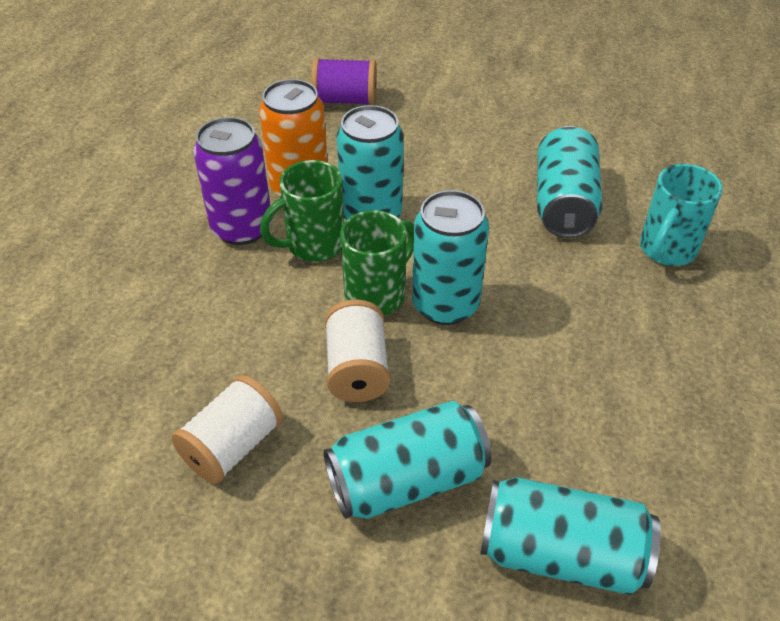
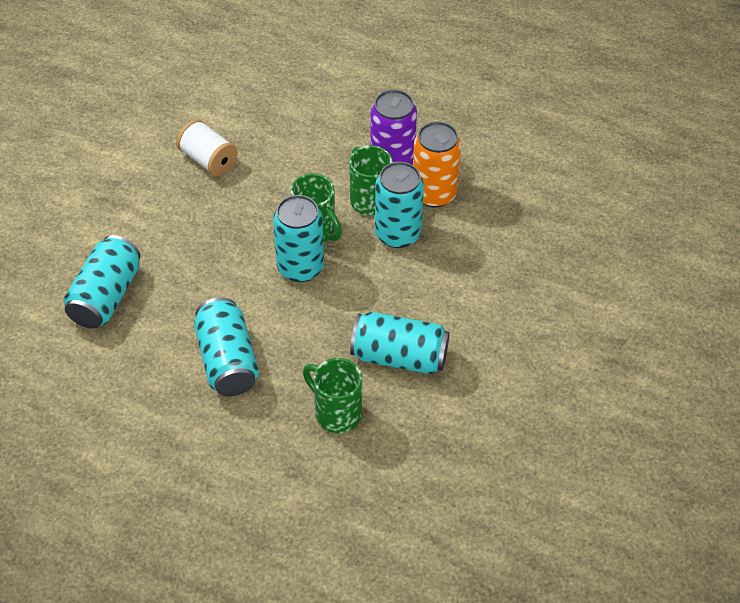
camera: 95 degrees right, 5 degrees up
(345, 100) = (549, 226): purple spool -> none
(357, 369) = (253, 217): white spool -> none
(407, 480) = (168, 234): turquoise can -> turquoise can (227, 361)
(666, 250) = (336, 413): turquoise mug -> green mug

